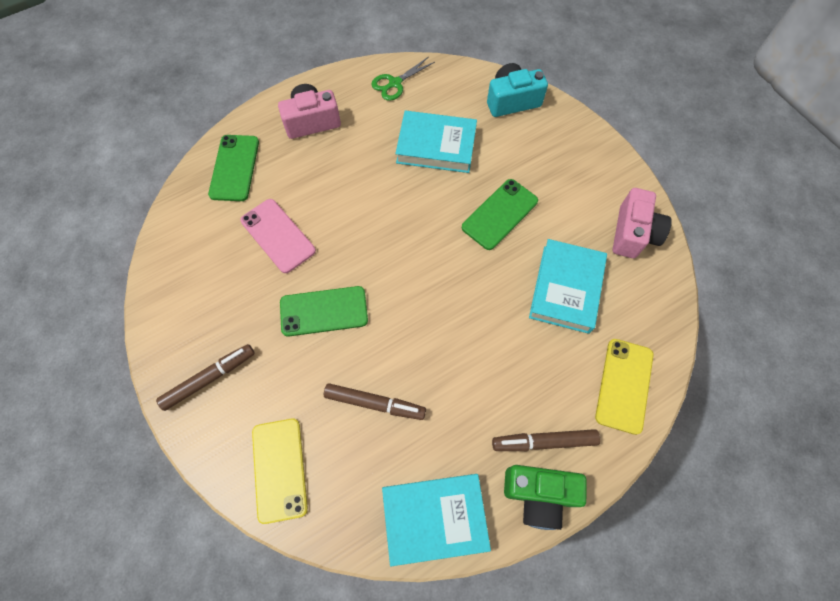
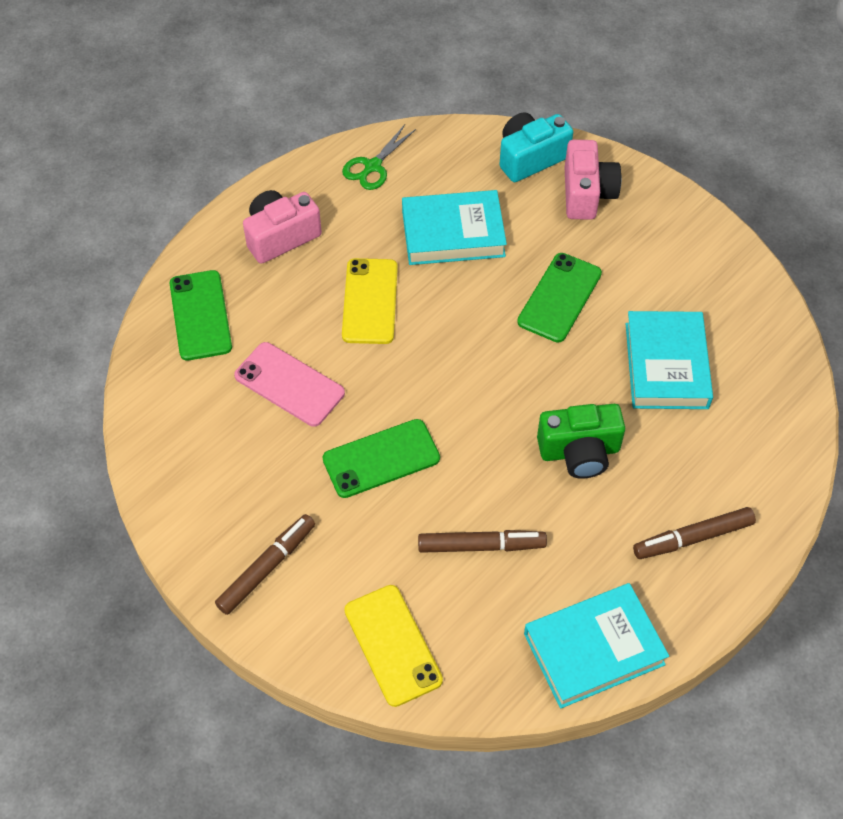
camera: 15 degrees left, 10 degrees down
(539, 494) = (704, 594): green camera -> green camera (579, 451)
(624, 385) = (766, 456): yellow phone -> yellow phone (370, 301)
(633, 233) = (726, 285): pink camera -> pink camera (587, 194)

